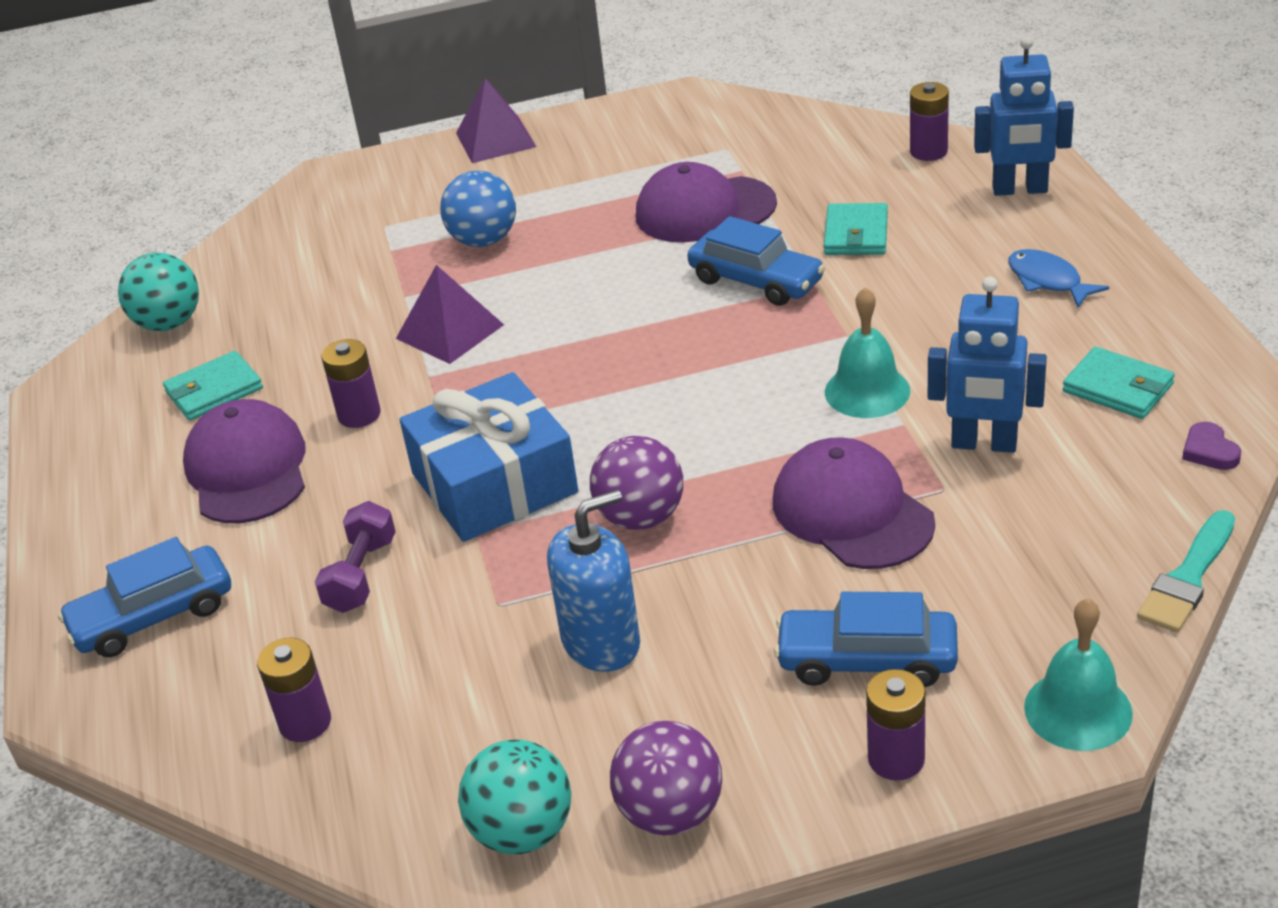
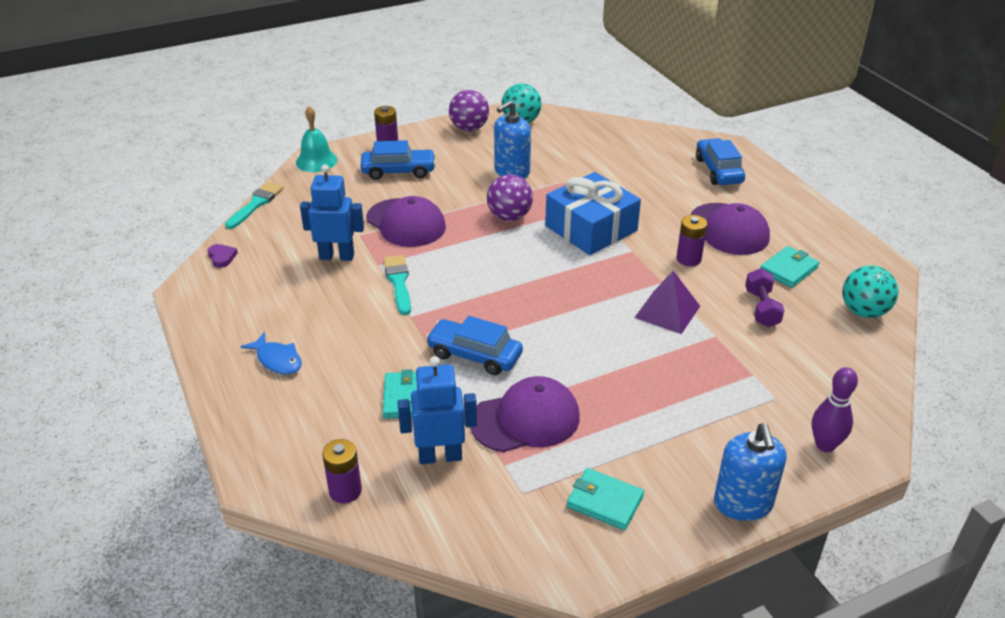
camera: 165 degrees right, 0 degrees up
(153, 616) = (718, 170): blue car -> blue car turned 60 degrees counterclockwise
(305, 722) = (622, 143): purple battery -> none
(361, 575) = (633, 189): purple dumbbell -> purple dumbbell (761, 308)
(367, 183) = (825, 445): none -> purple bowling pin
(483, 240) = (687, 386): blue ball -> none
(495, 140) = (743, 503): purple pyramid -> blue soap dispenser
(867, 391) = (398, 282): turquoise bell -> turquoise brush
(1020, 190) = (277, 445): blue robot -> blue robot (440, 456)
(1118, 387) = (257, 289): turquoise wallet -> turquoise wallet (605, 501)

